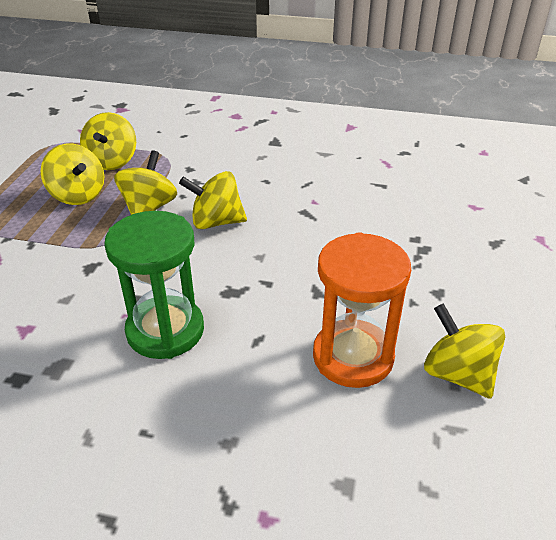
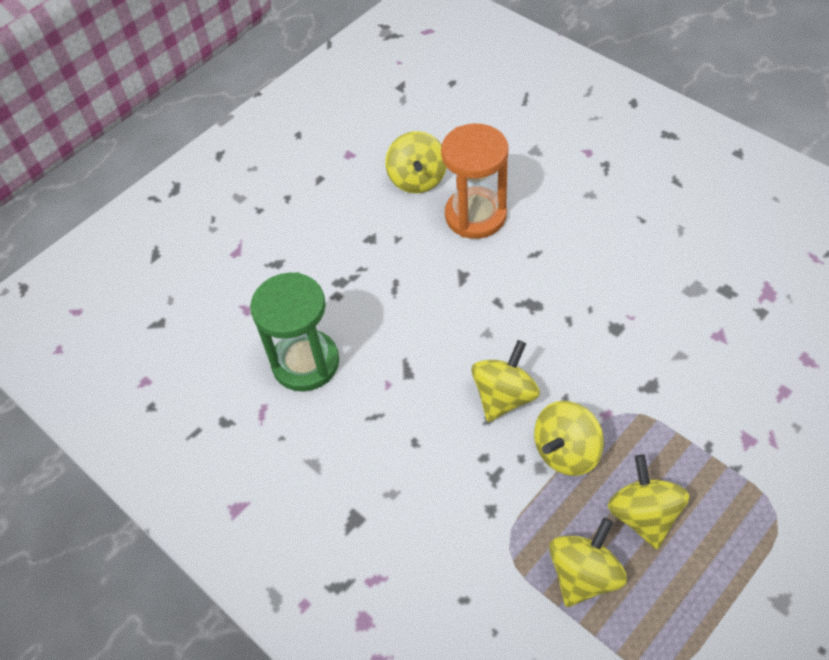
camera: 145 degrees left, 15 degrees up
(165, 330) = (602, 288): green hourglass -> green hourglass (305, 363)
(216, 222) = (504, 396): yellow spinning top -> yellow spinning top turned 90 degrees counterclockwise

